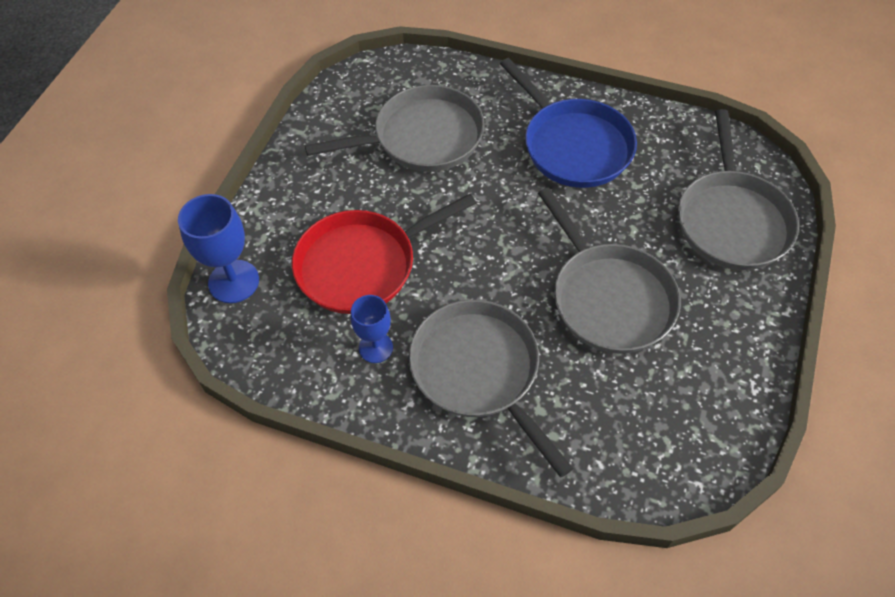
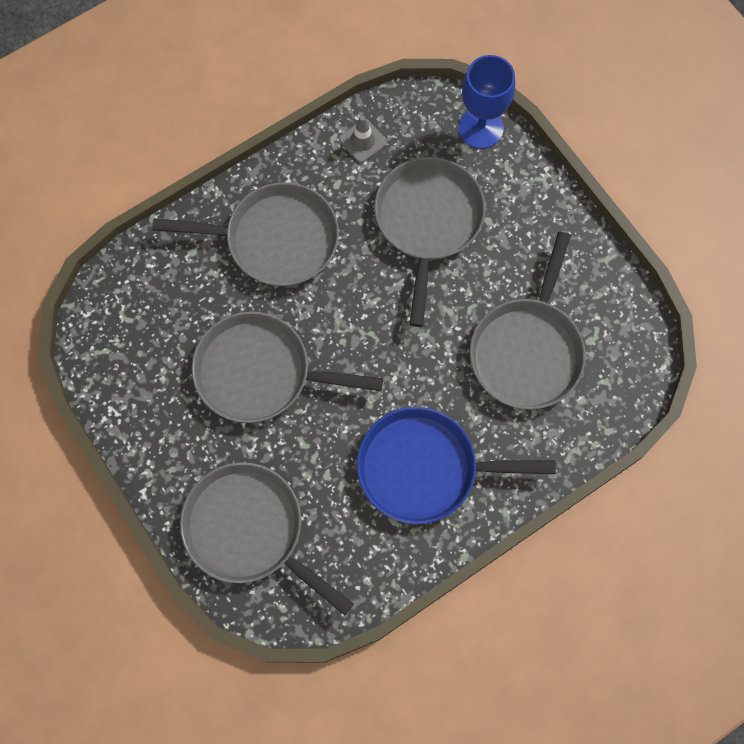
camera: 125 degrees right, 15 degrees up
(317, 368) = (362, 141): none -> grey traffic cone
(362, 264) = (428, 222): red pan -> grey pan
(376, 348) = (348, 187): blue goblet -> none

